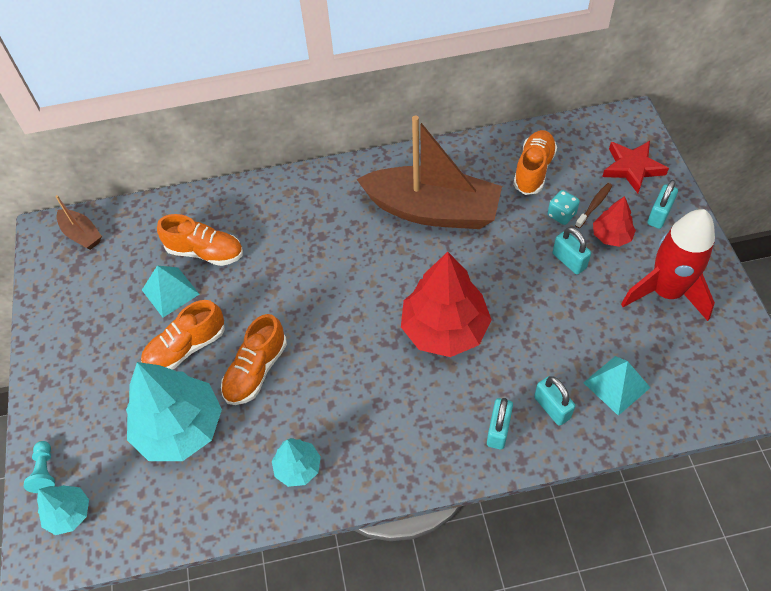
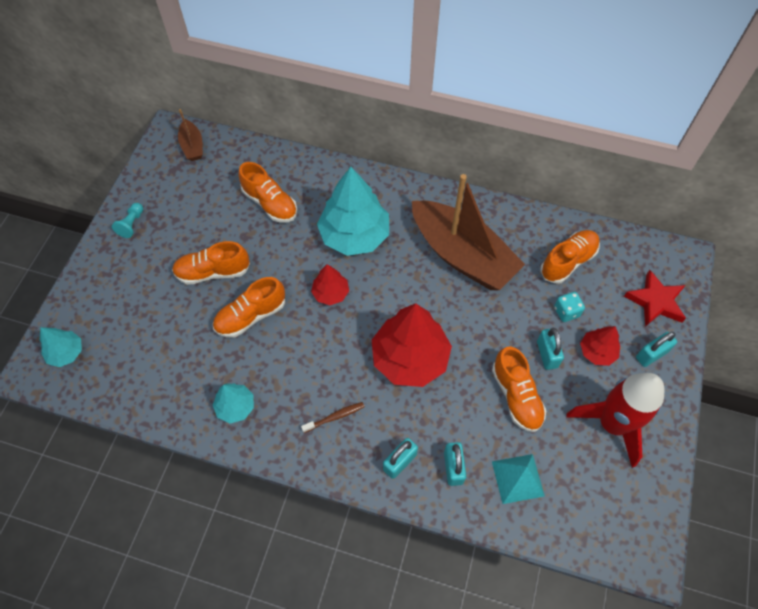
camera: 25 degrees right, 5 degrees up
(45, 471) = (68, 313): turquoise pawn -> turquoise pawn (132, 224)
(170, 292) = (227, 222): turquoise pyramid -> none
(180, 427) = (173, 330): turquoise tree -> turquoise tree (354, 235)
(325, 307) = (330, 293): none -> red tree
(566, 312) = (516, 396): none -> orange shoe
(594, 205) = (600, 317): brown toothbrush -> brown toothbrush (335, 417)

